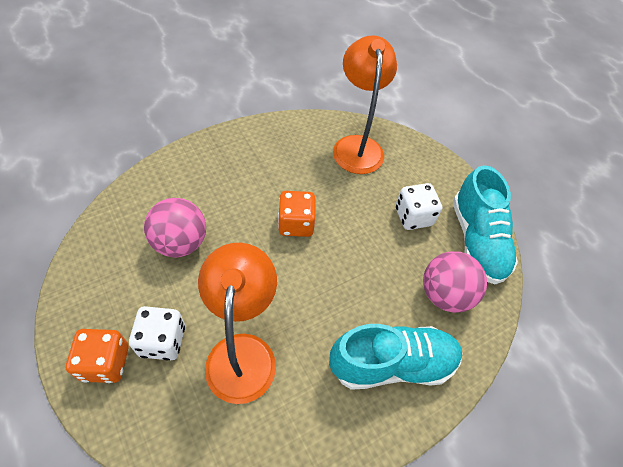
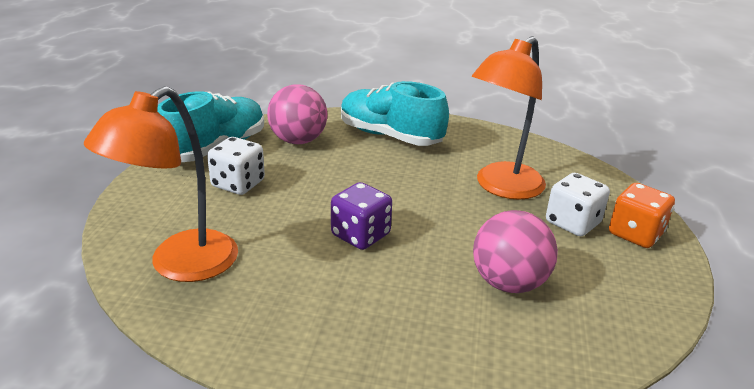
camera: 135 degrees left, 25 degrees down
(296, 224) = (360, 235): orange dice -> purple dice

